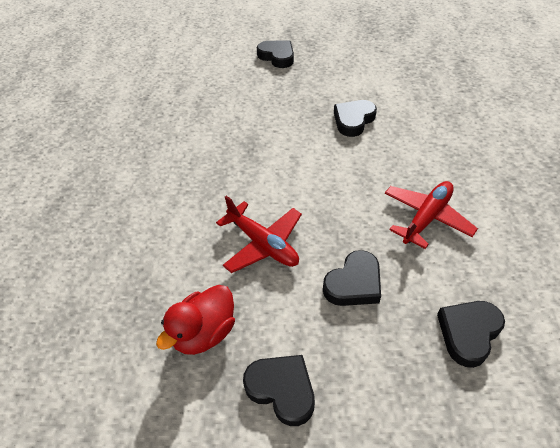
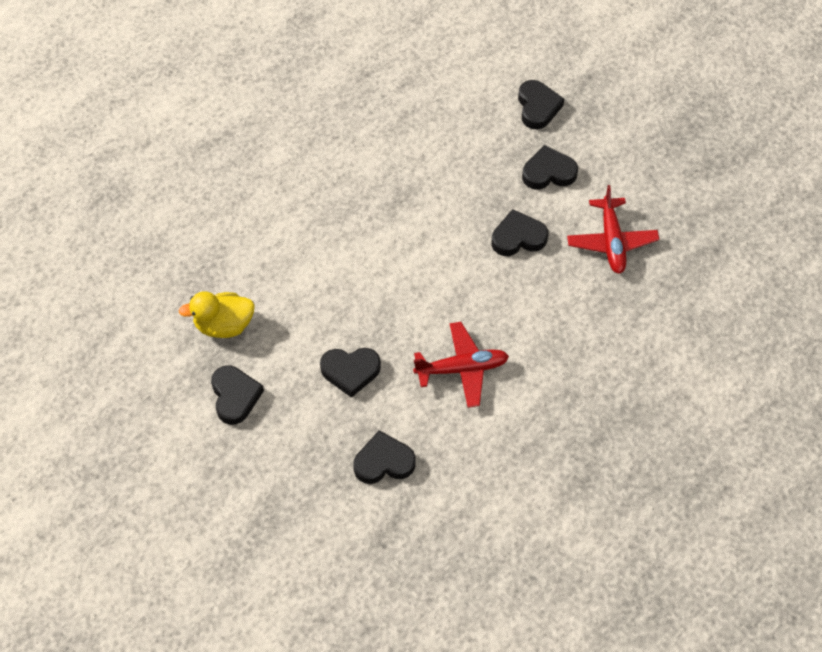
camera: 40 degrees right, 10 degrees up
(204, 332) = (224, 325): red duck -> yellow duck
(263, 244) = (322, 293): red plane -> red plane (611, 241)
(325, 80) = (548, 172): none -> black heart

